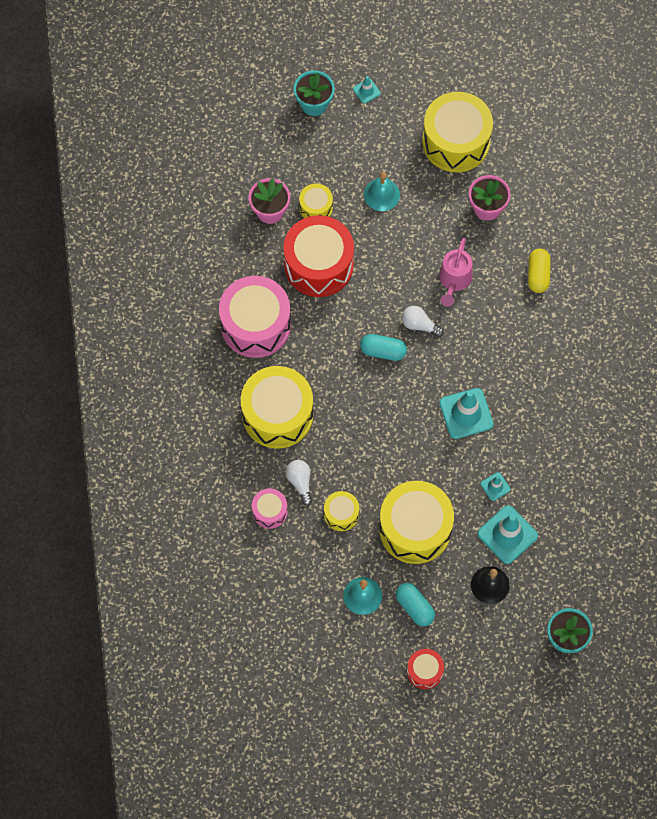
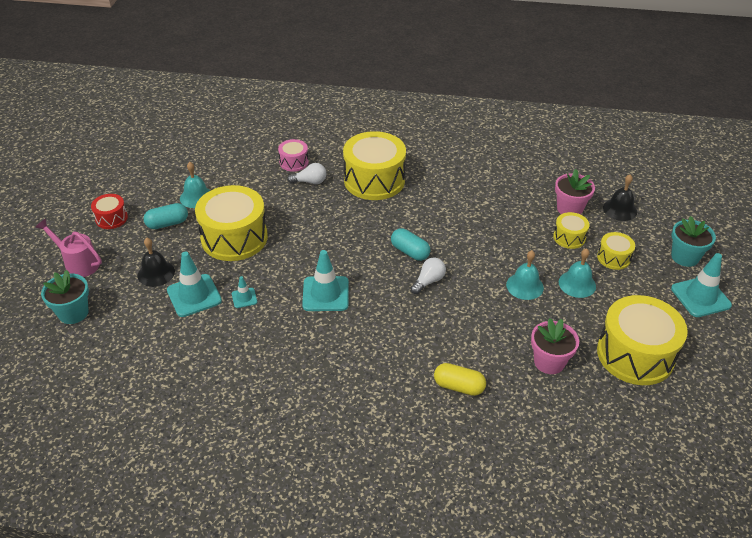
camera: 105 degrees right, 25 degrees down
(255, 325) = (460, 182): pink drum -> none
(256, 164) = (620, 209): none -> black bell
(319, 265) = (508, 228): red drum -> none
(341, 514) = (271, 198): yellow drum -> yellow drum (613, 258)
(366, 91) = (700, 297): turquoise traffic cone -> turquoise traffic cone, size x1.97
(383, 351) = (410, 252): turquoise capsule -> turquoise capsule turned 75 degrees counterclockwise
(399, 239) = (525, 286): none -> turquoise bell
(454, 281) = (469, 316): pink watering can -> pink watering can (78, 263)

